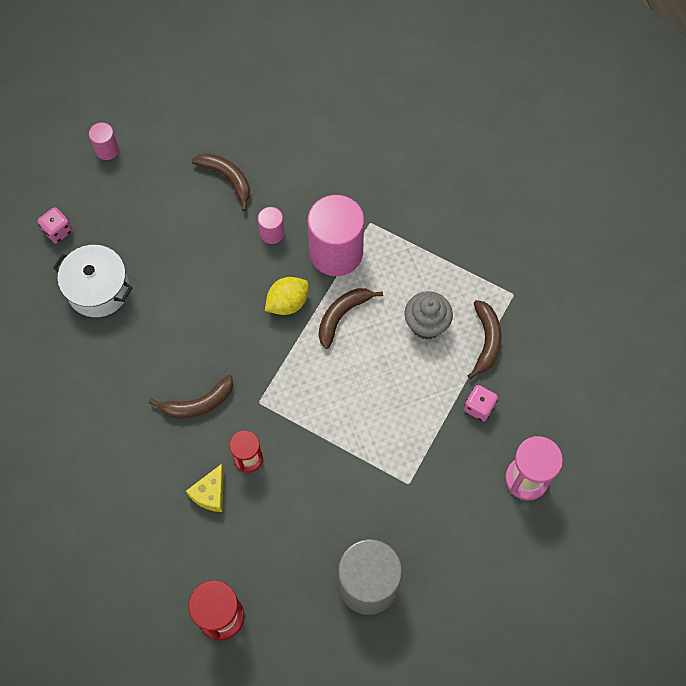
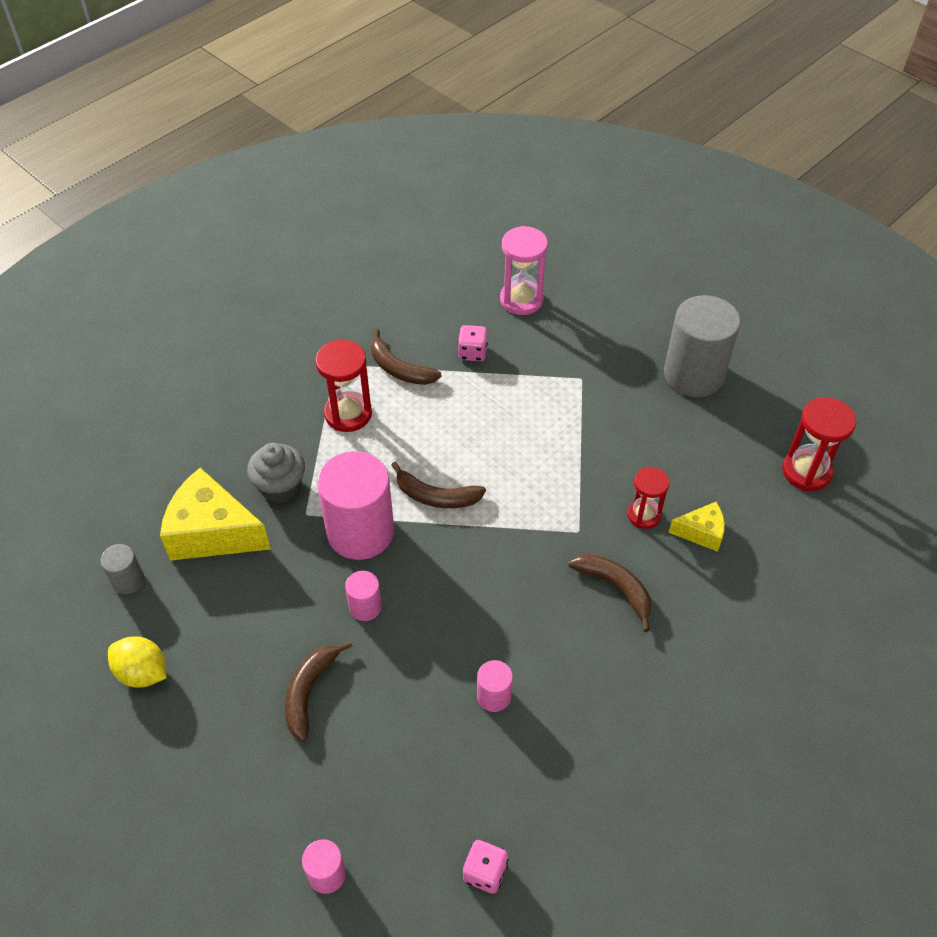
camera: 115 degrees left, 15 degrees down
(98, 289) = (540, 770): white pot -> none
(162, 284) = (494, 696): none -> pink cylinder
(287, 303) = (448, 553): yellow lemon -> yellow lemon (142, 672)
(369, 99) = (128, 580): none -> grey cylinder
(384, 159) = (212, 532): none -> yellow cheese
(426, 324) = (406, 421): grey cupcake -> grey cupcake (280, 487)
(454, 284) = (348, 414): none -> red hourglass
(486, 341) = (399, 369): brown banana -> brown banana turned 120 degrees counterclockwise

